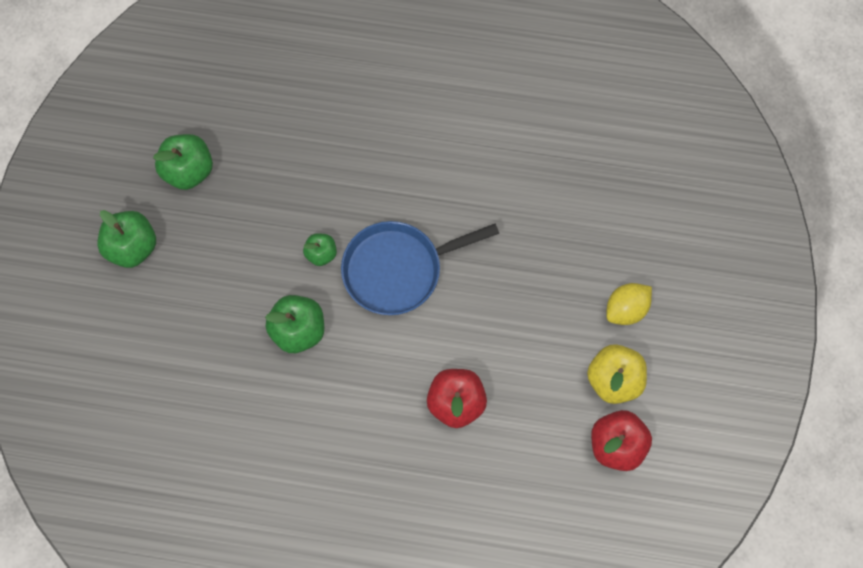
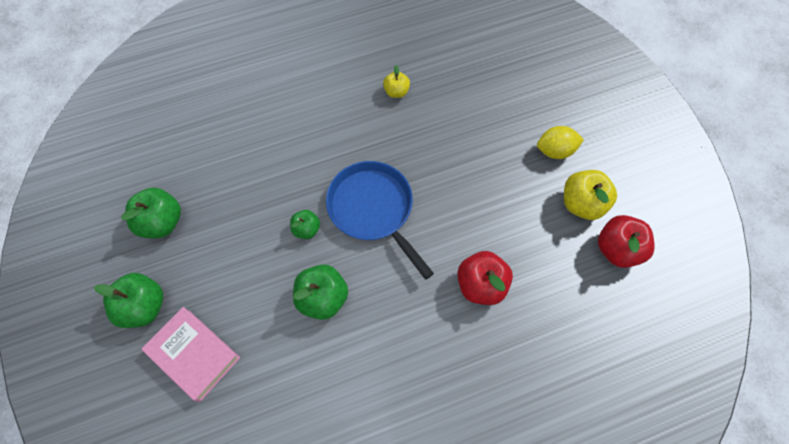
camera: 30 degrees left, 5 degrees down
(154, 318) = (194, 355): none -> pink book
(398, 269) = (373, 209): blue pan -> blue pan turned 105 degrees clockwise
(500, 152) = (396, 91): none -> yellow apple
(626, 309) = (555, 150): yellow lemon -> yellow lemon turned 60 degrees clockwise

